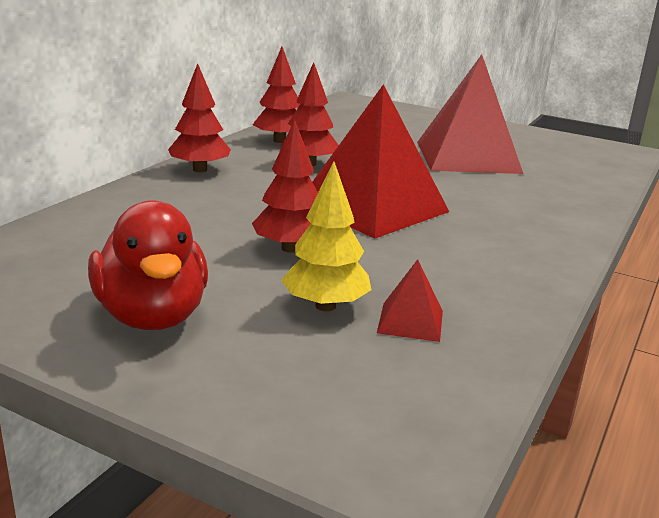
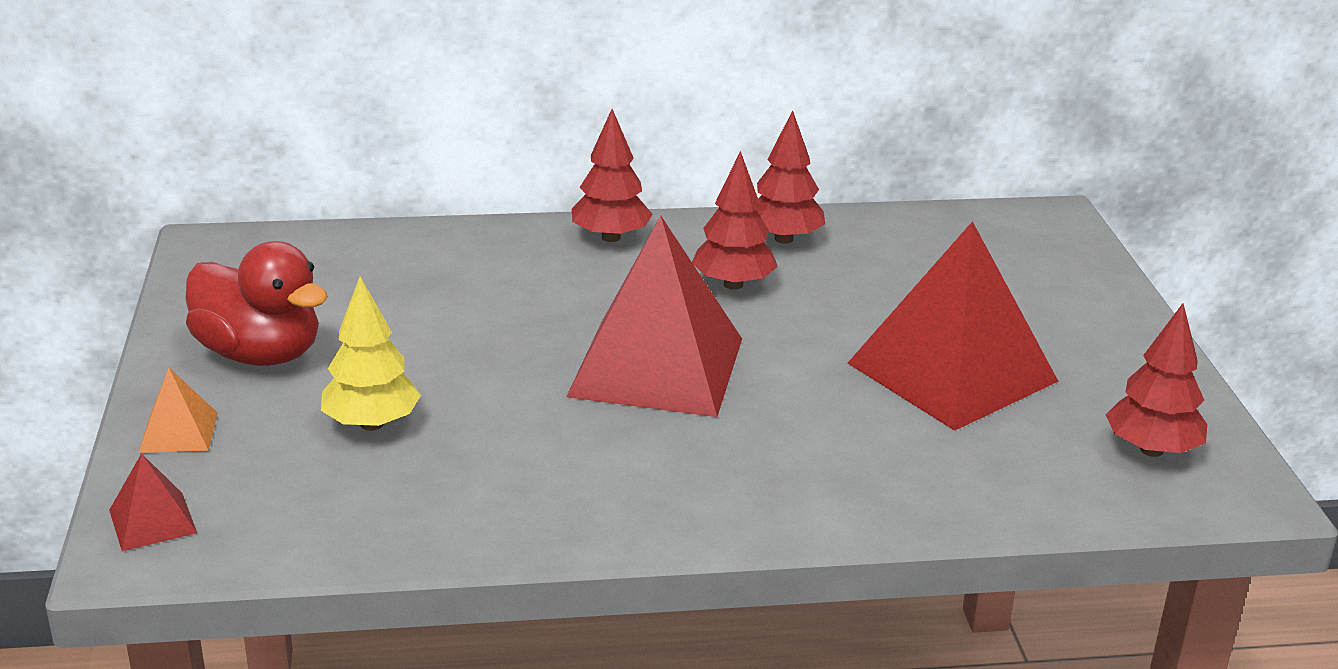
camera: 55 degrees right, 5 degrees up
(152, 316) = (260, 354): red duck -> red duck turned 90 degrees counterclockwise
(224, 390) = (179, 432): none -> orange pyramid
(290, 248) = (475, 362): red tree -> red tree (1151, 450)
(410, 321) = (391, 478): red pyramid -> red pyramid (152, 521)

